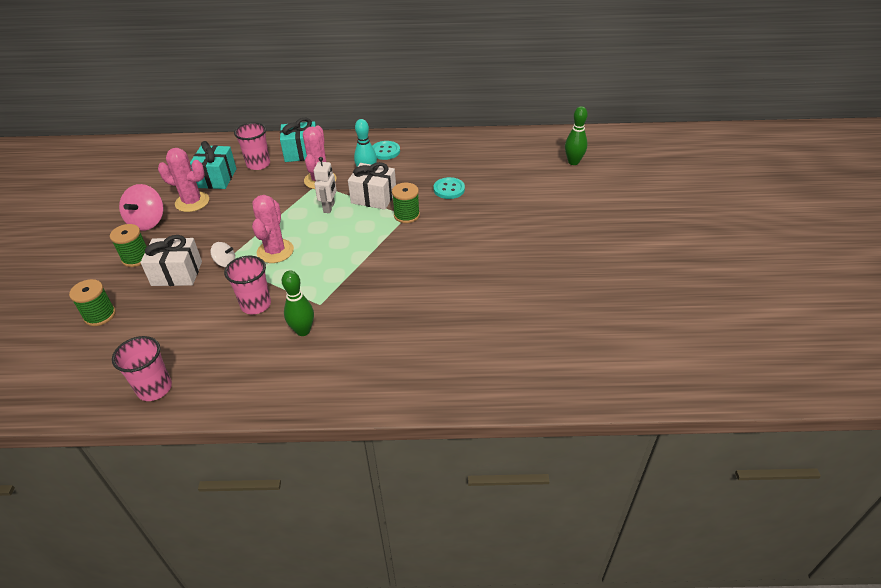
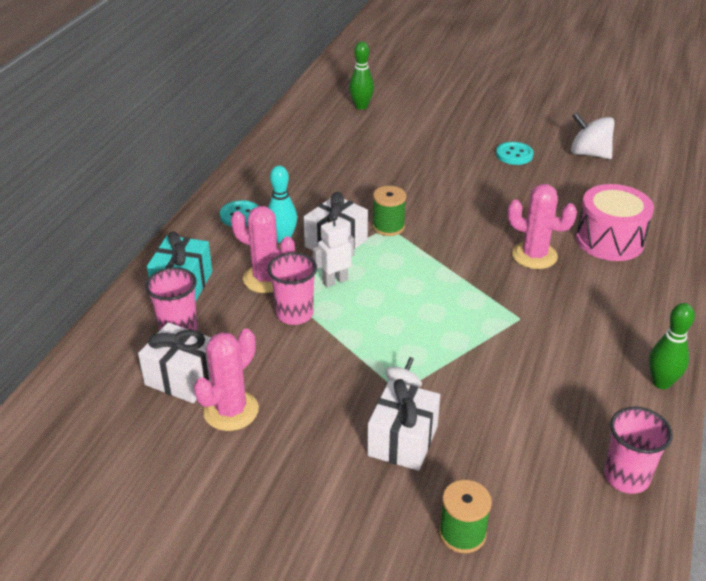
camera: 70 degrees left, 5 degrees down
(136, 258) = (341, 486): green spool -> none
(147, 222) = (251, 467): pink spinning top -> none
(216, 178) = (183, 378): turquoise gift -> white gift
(256, 304) = (501, 370): pink cup -> pink cup (294, 314)
(275, 251) = (402, 340): pink cactus -> pink cactus (534, 255)
(303, 331) = (561, 338): green bowling pin -> green bowling pin (661, 382)
(329, 207) = (335, 281): white robot -> white robot turned 60 degrees counterclockwise
(449, 189) = (357, 188): turquoise button -> turquoise button (514, 155)
(454, 341) = (609, 240): none -> pink drum
(599, 307) = (589, 154): none -> white spinning top

